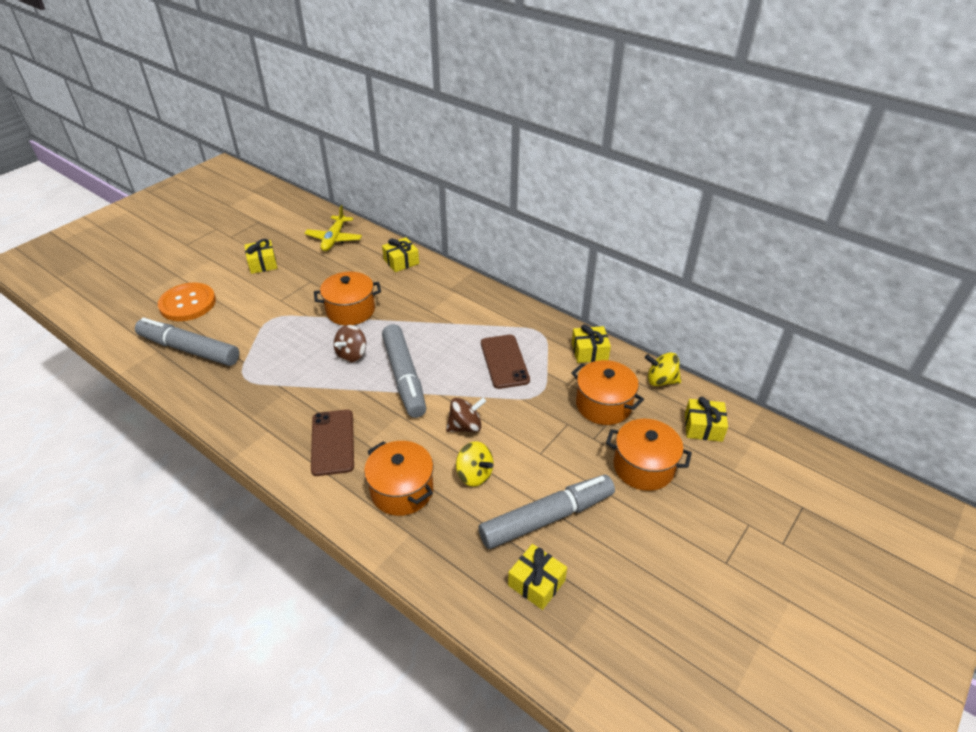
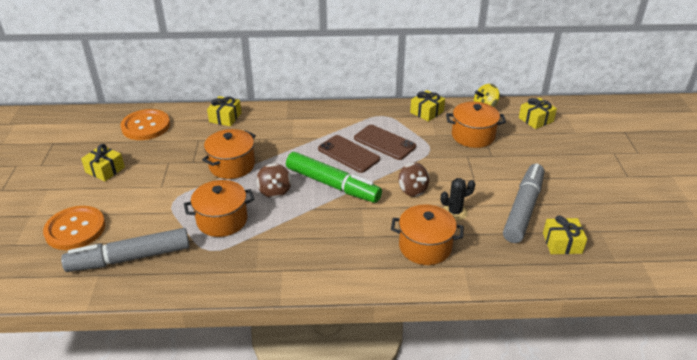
camera: 40 degrees left, 5 degrees down
(333, 442) = (340, 249): brown phone -> brown phone (348, 154)
(334, 239) = (146, 126): yellow plane -> orange button
(404, 377) = (332, 185): grey marker -> green marker
(465, 426) = (412, 190): brown spinning top -> brown spinning top turned 120 degrees clockwise
(474, 475) = (455, 212): yellow spinning top -> black cactus
(643, 467) = (534, 155): orange pot -> orange pot (222, 220)

